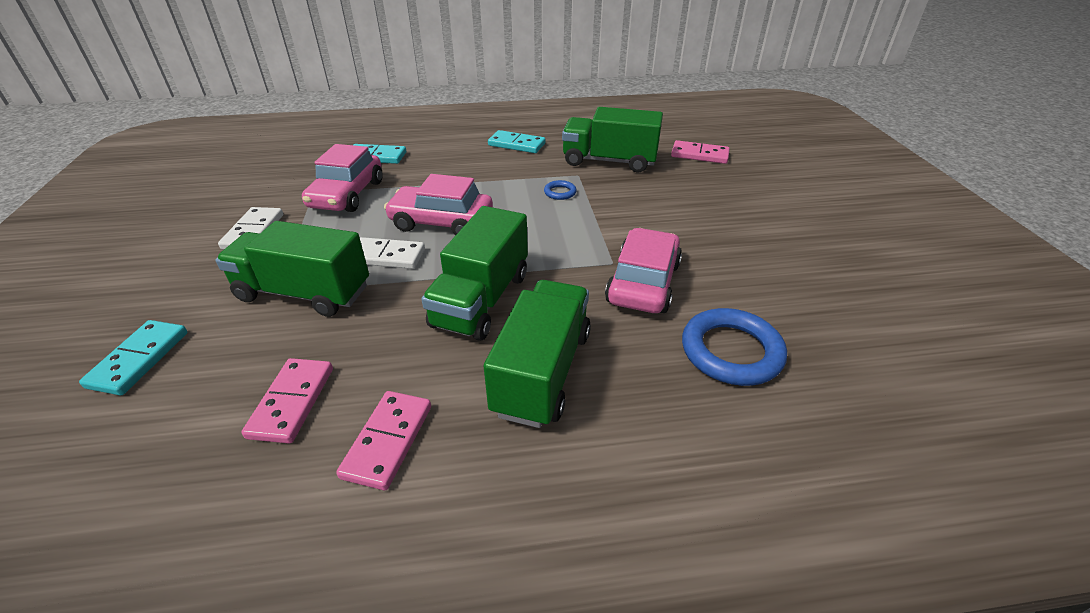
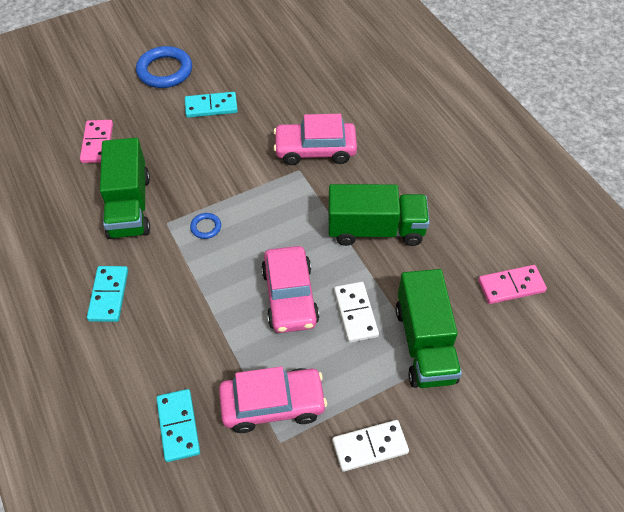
camera: 110 degrees left, 15 degrees up
(139, 359) = (538, 402): turquoise domino -> turquoise domino (211, 107)
(388, 441) = (504, 227): pink domino -> none
(542, 372) = (421, 179): green truck -> none
(731, 351) = (360, 104): blue ring -> blue ring (165, 71)

